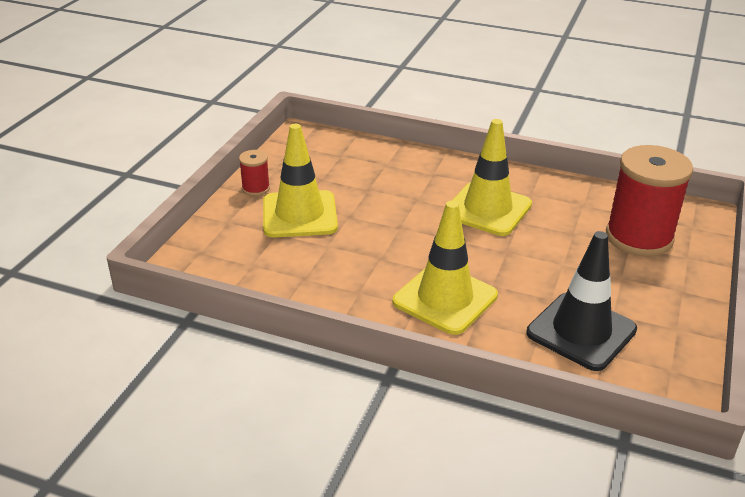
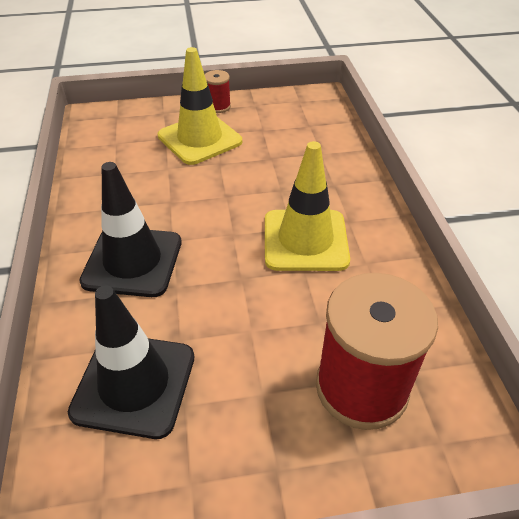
camera: 60 degrees right, 10 degrees up
(445, 299) = (132, 261): yellow traffic cone -> black traffic cone

